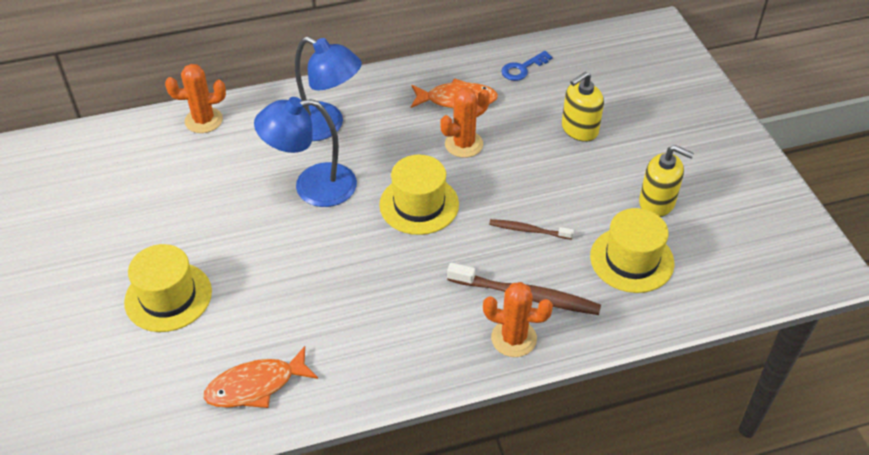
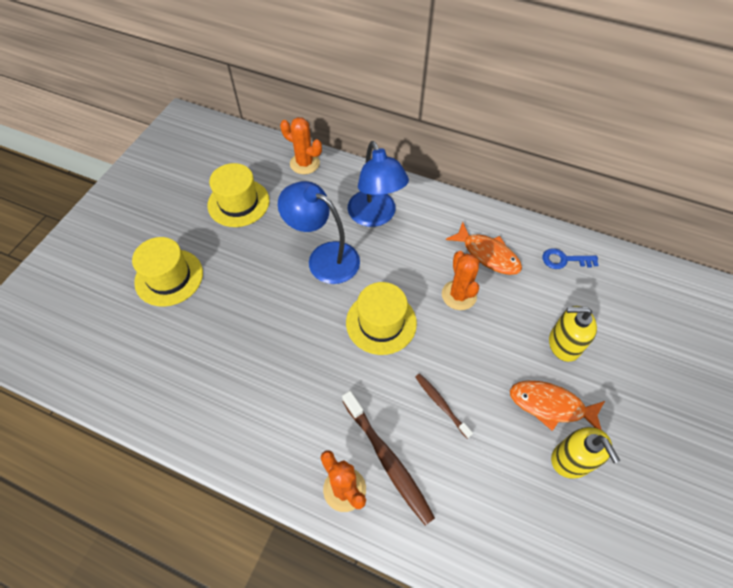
camera: 40 degrees right, 10 degrees up
(256, 386) = (154, 383): orange fish -> orange fish (550, 405)
(464, 144) = (459, 295): orange cactus -> orange cactus turned 75 degrees clockwise
(631, 260) = (500, 496): yellow hat -> yellow hat (238, 203)

